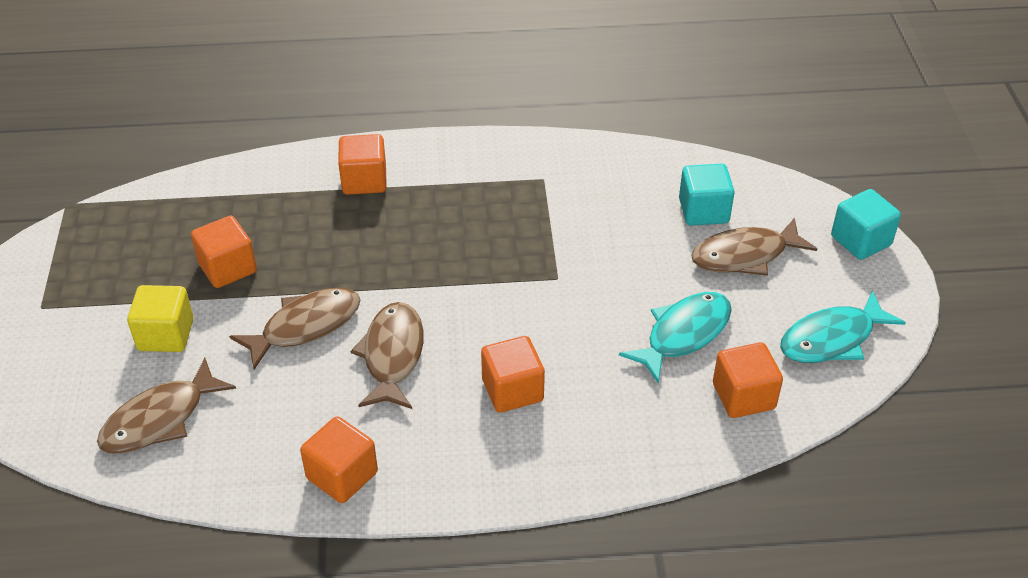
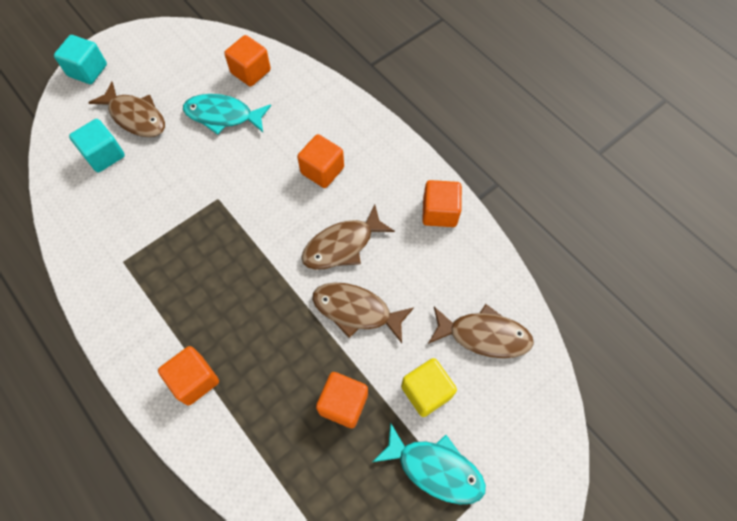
camera: 125 degrees left, 20 degrees up
(832, 339) = (181, 53): turquoise fish -> turquoise fish (435, 468)

